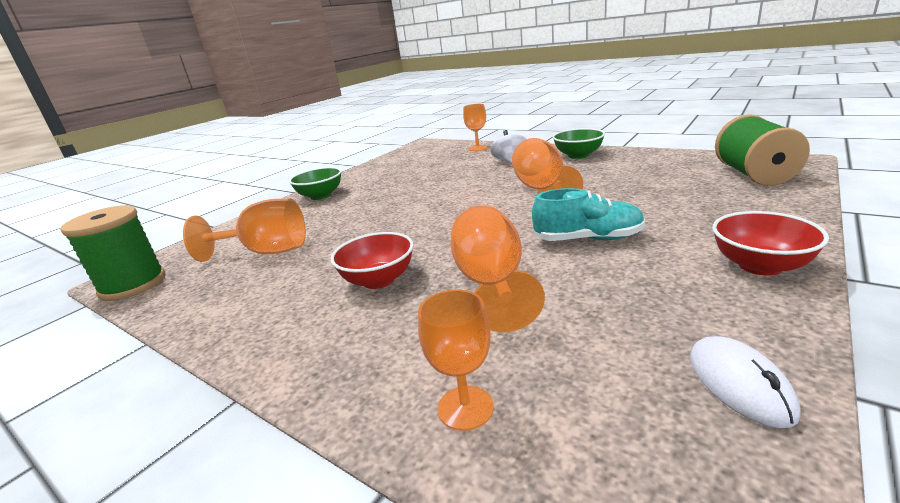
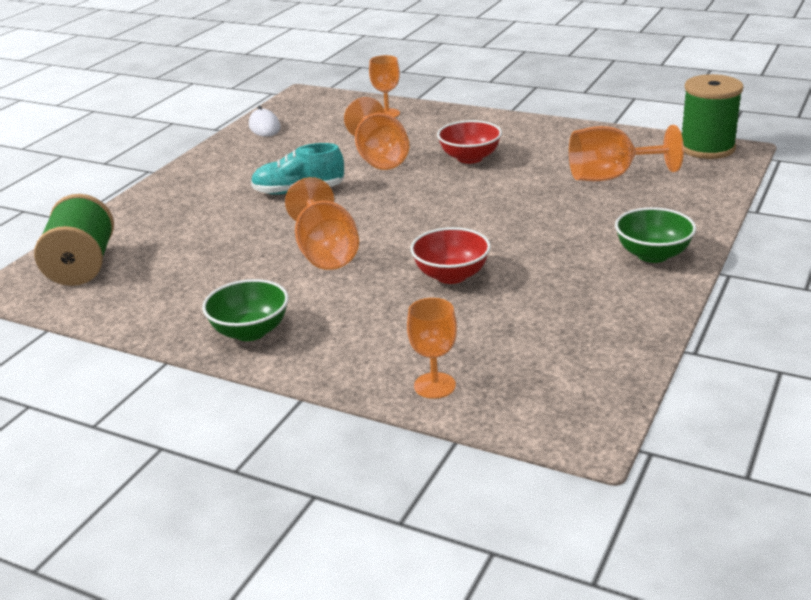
camera: 170 degrees right, 5 degrees up
(510, 161) = (365, 324): white spinning top -> none
(760, 266) = (196, 173): red bowl -> red bowl (451, 275)

